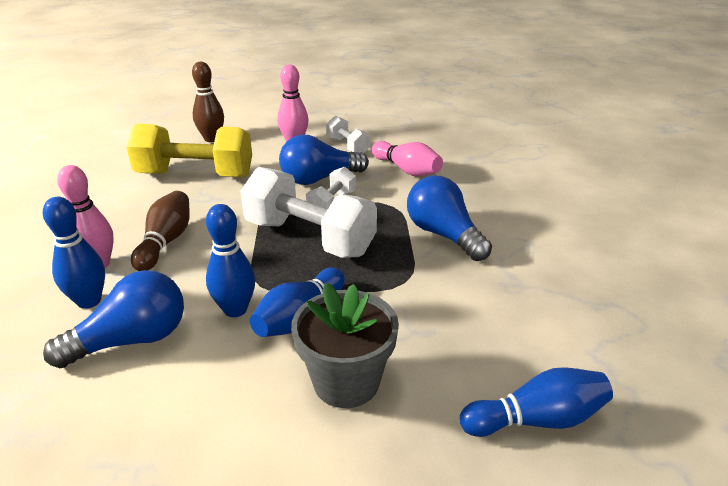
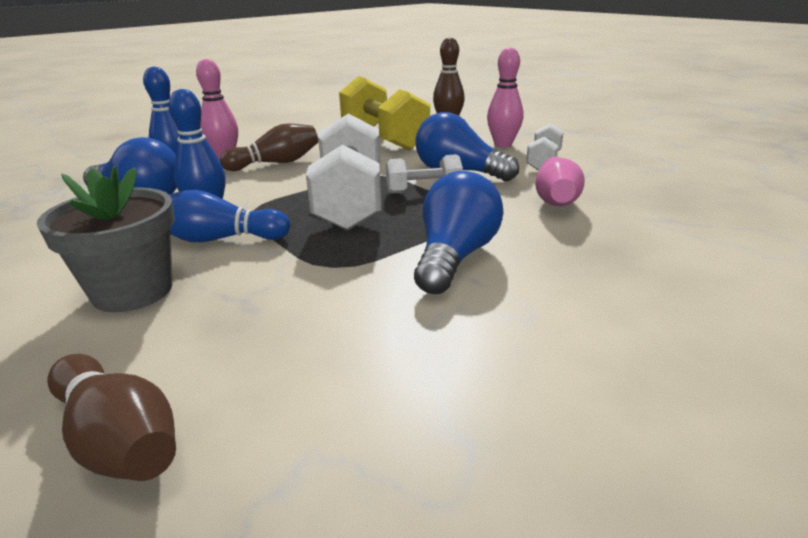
camera: 55 degrees right, 5 degrees down
(536, 420) = (119, 440): blue bowling pin -> brown bowling pin

